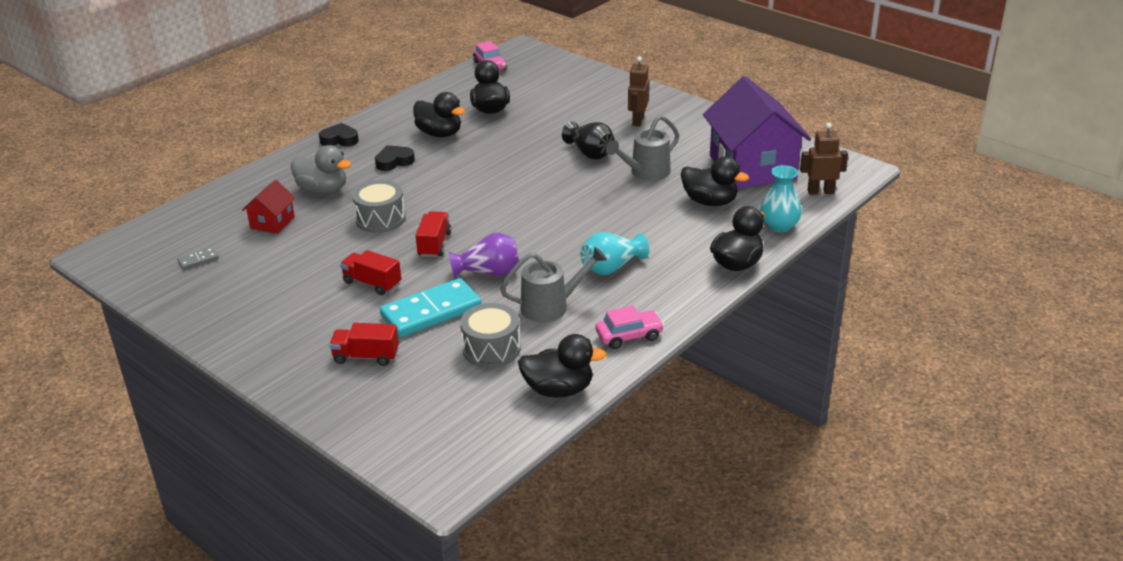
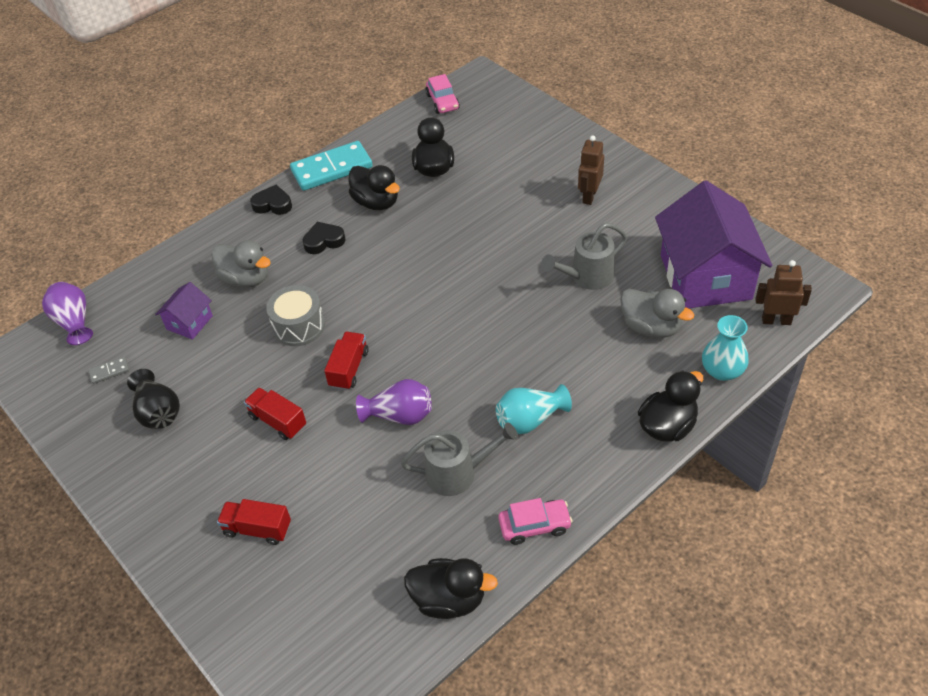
camera: 10 degrees right, 15 degrees up
(156, 229) = (74, 322): none -> purple vase
(272, 222) = (189, 322): red house -> purple house
(431, 311) = (332, 469): turquoise domino -> turquoise domino (332, 169)
(491, 349) = (387, 531): grey drum -> none
(590, 153) = (531, 242): black vase -> black vase (158, 412)
(710, 202) = (651, 327): black duck -> grey duck

